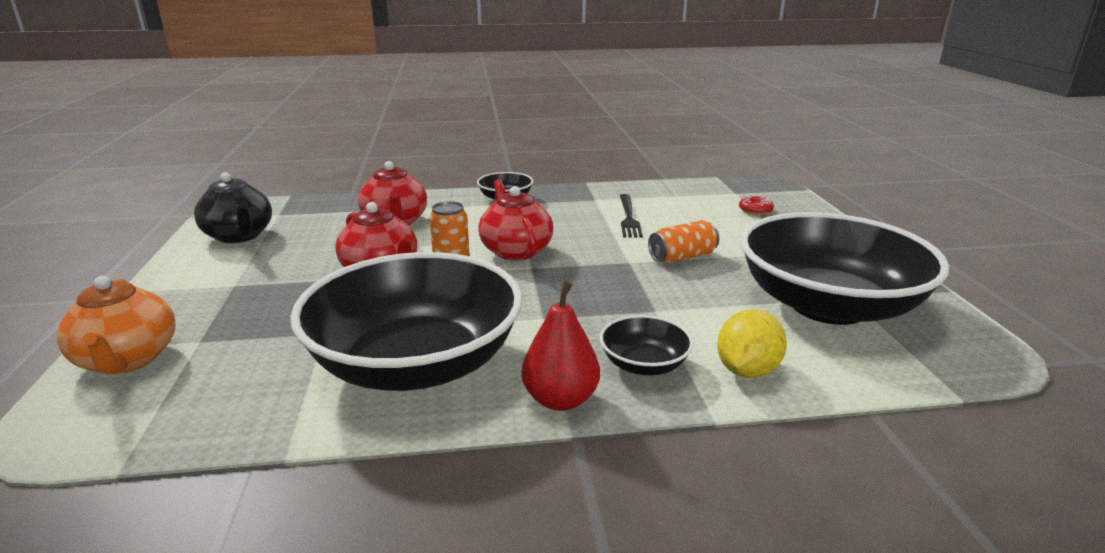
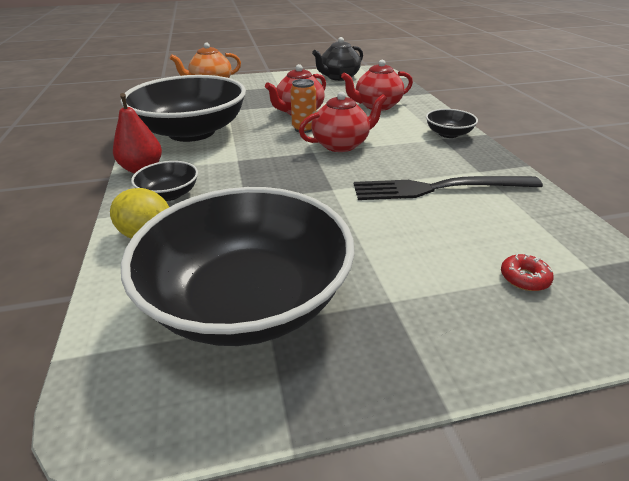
camera: 85 degrees right, 10 degrees up
(628, 217) = (439, 188): black fork -> black fork, size x1.65
(682, 257) = (350, 215): orange can -> none

